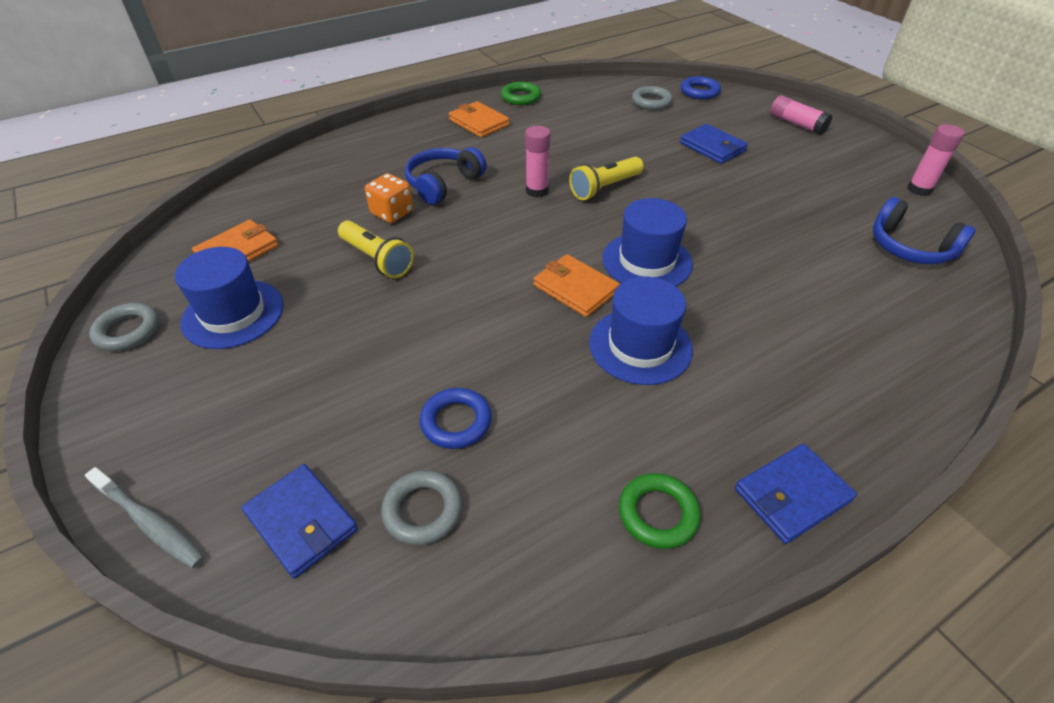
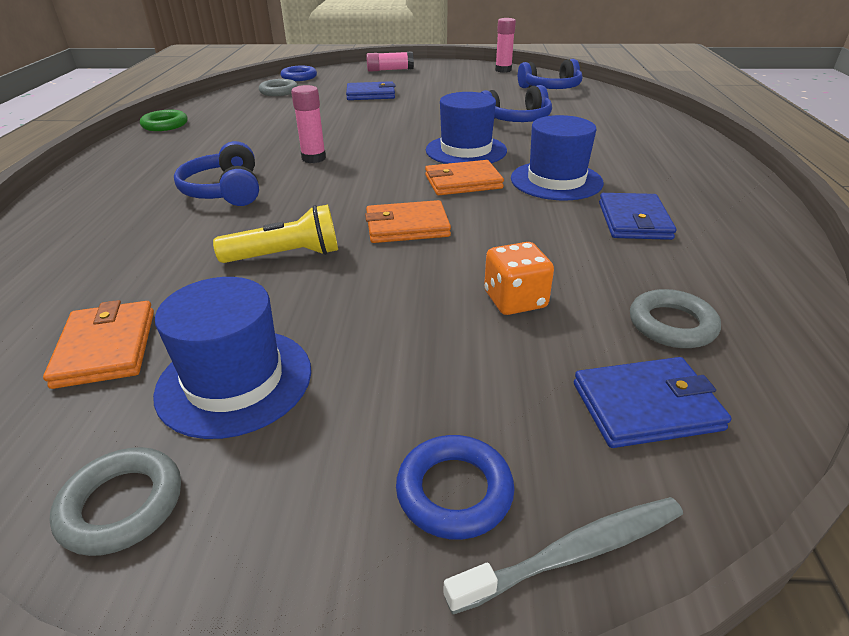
camera: 55 degrees left, 10 degrees down
(392, 213) = (222, 227): orange dice -> orange dice (515, 300)
(456, 422) = (572, 277): blue ring -> blue ring (454, 491)
(479, 122) = (162, 150): orange wallet -> orange wallet (407, 226)
(604, 188) = (356, 136): yellow flashlight -> none
(657, 514) = (729, 226): green ring -> none
(769, 261) = (516, 120): none -> blue headphones
(792, 495) = (734, 182): blue wallet -> blue wallet (634, 221)

